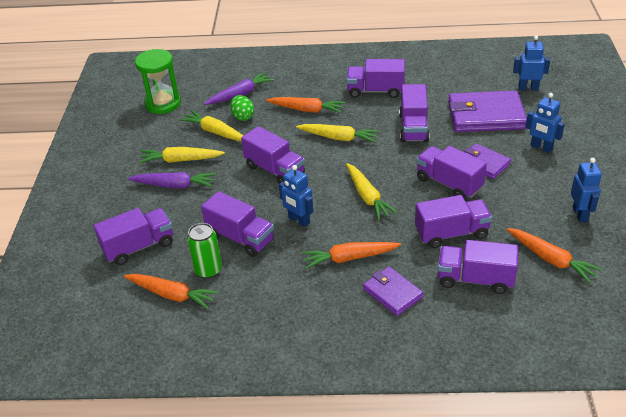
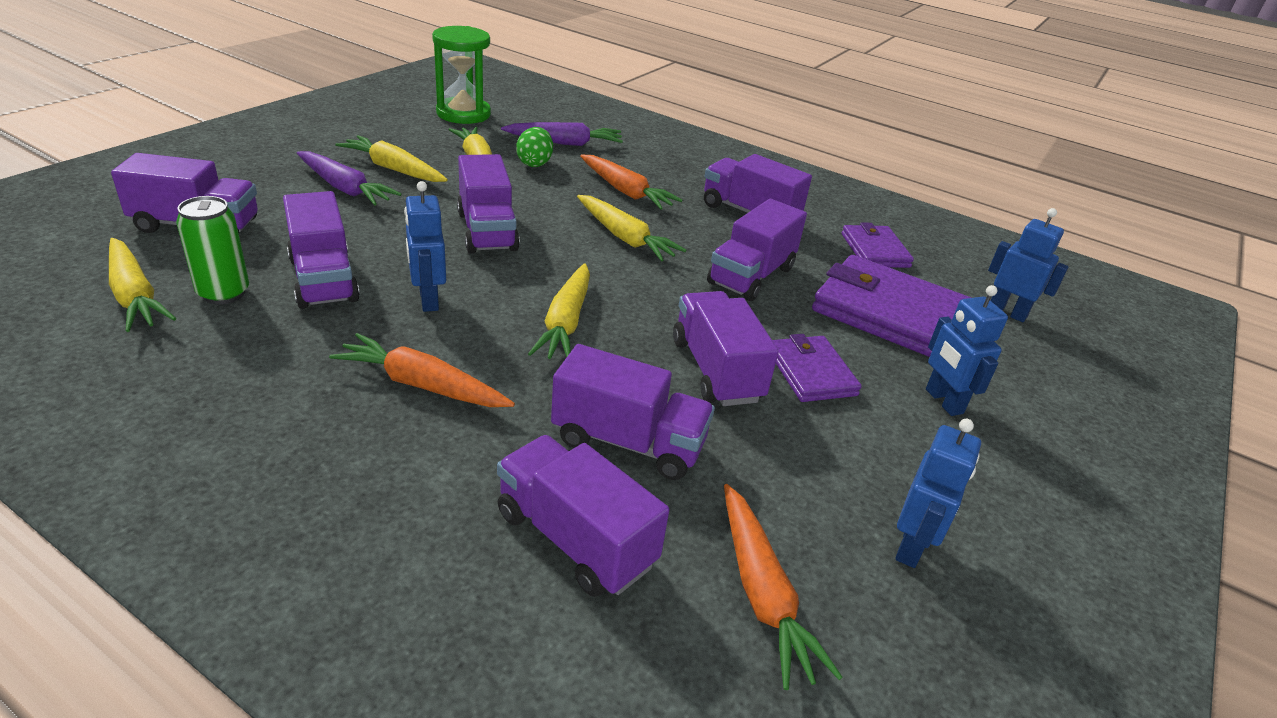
camera: 25 degrees right, 5 degrees down
(172, 295) = (135, 295): orange carrot -> yellow carrot
(392, 293) = (411, 474): purple wallet -> purple wallet (874, 250)

